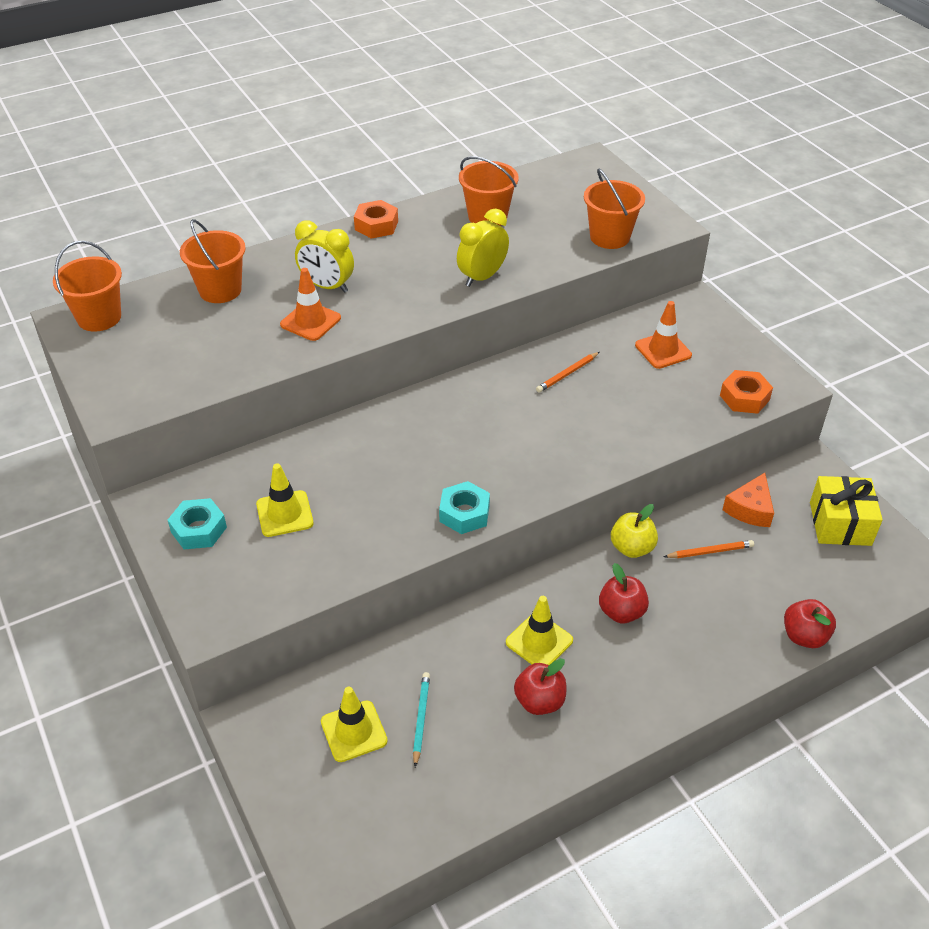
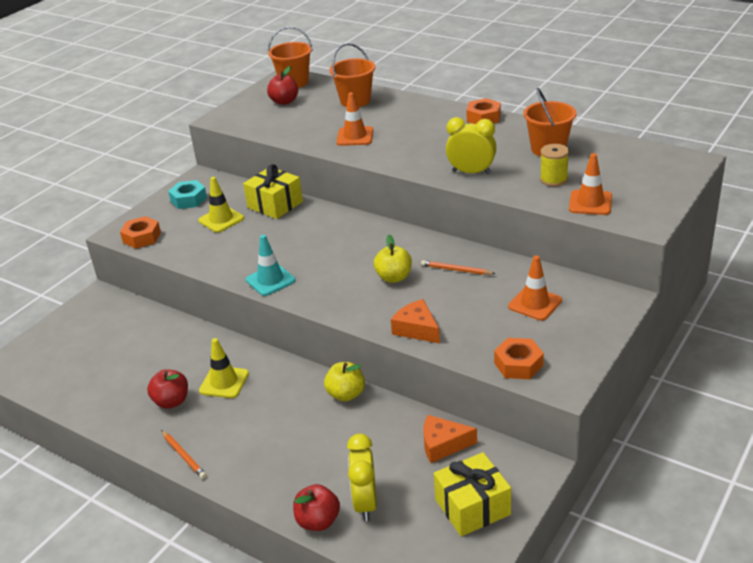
camera: 65 degrees right, 10 degrees down
(248, 604) = (142, 237): none -> orange nut
(301, 456) = (275, 205): none -> yellow gift
(327, 286) = (396, 128): yellow clock -> yellow clock (365, 503)
(354, 731) = (109, 336): yellow traffic cone -> none
(421, 718) = (131, 357): turquoise pencil -> none
(464, 513) = (270, 280): turquoise nut -> turquoise traffic cone
(543, 419) = (394, 277): none -> yellow apple
(548, 238) = (553, 179): none -> yellow spool
(609, 237) = (590, 203): orange bucket -> orange traffic cone
(621, 612) = (277, 411): red apple -> red apple (284, 101)
(645, 438) = (416, 329): none -> orange cheese
(710, 551) = (374, 437): orange pencil -> orange pencil (184, 456)

